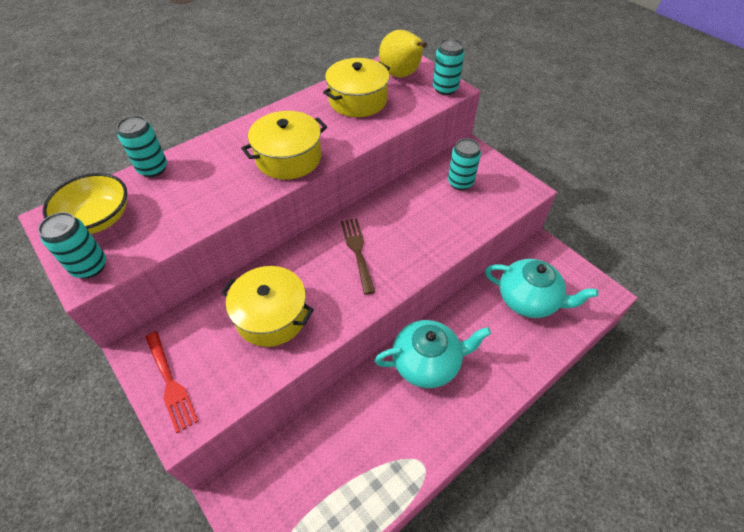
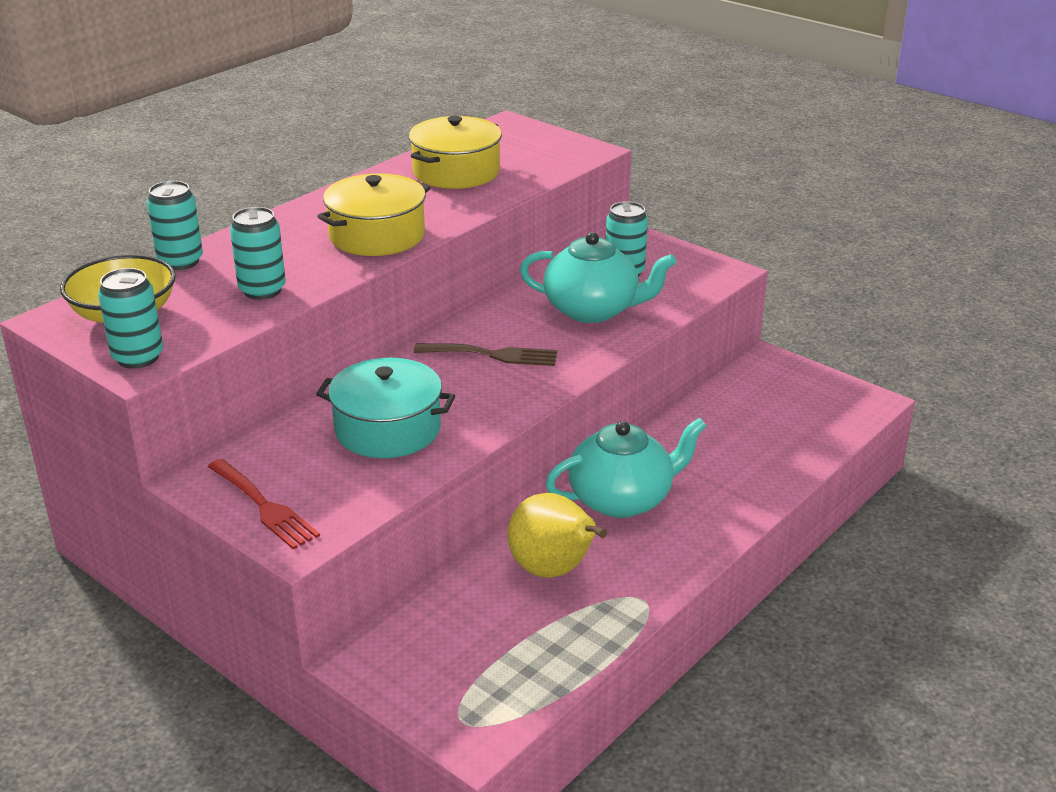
camera: 10 degrees left, 20 degrees down
(271, 315) = (388, 429): yellow pot -> turquoise pot
(357, 251) = (492, 355): brown fork -> brown fork turned 120 degrees clockwise
(401, 75) = (512, 142): yellow pear -> yellow pear (553, 571)
(445, 89) = (580, 151): turquoise can -> turquoise can (262, 290)
(528, 300) = (757, 418): turquoise teapot -> turquoise teapot (593, 310)

